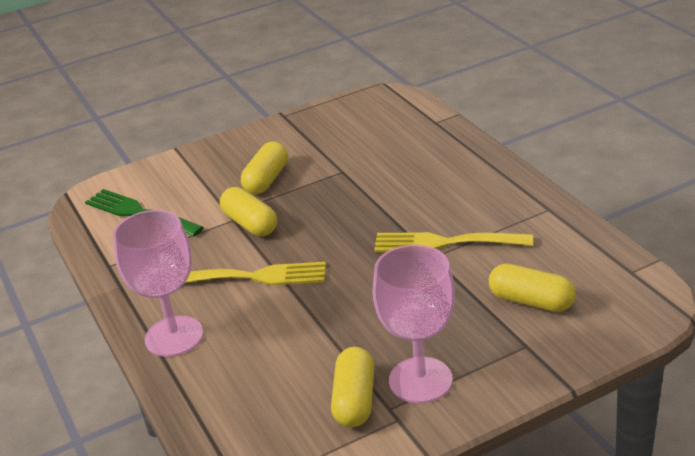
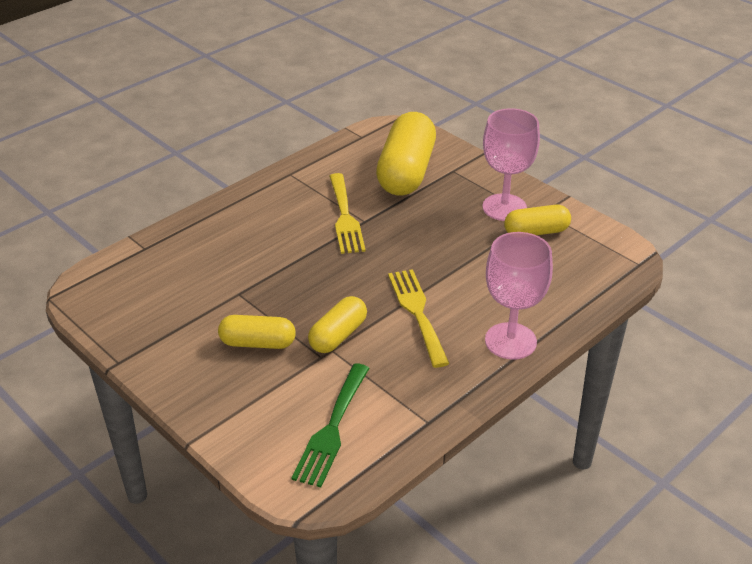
camera: 110 degrees left, 5 degrees up
(531, 301) = (406, 172): yellow capsule -> yellow capsule, size x1.80

